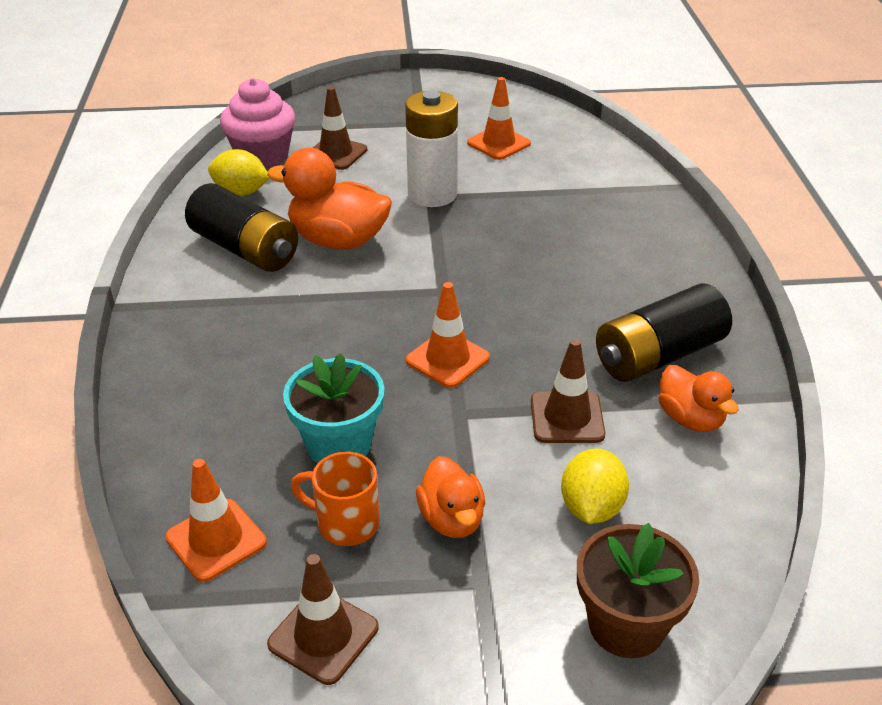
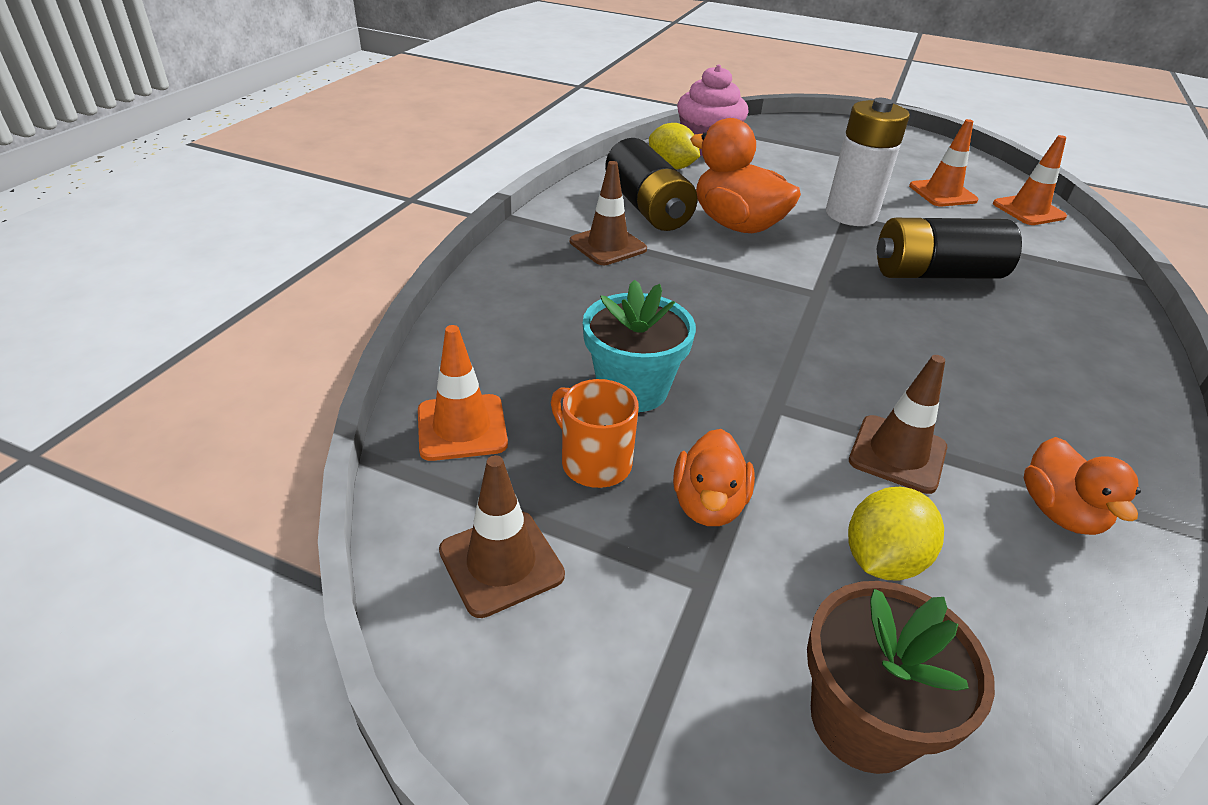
camera: 25 degrees right, 0 degrees up
(336, 153) = (774, 162): brown traffic cone -> brown traffic cone (608, 245)
(447, 359) = (789, 353): orange traffic cone -> orange traffic cone (1028, 210)
(658, 355) = (1043, 431): black battery -> black battery (935, 274)

